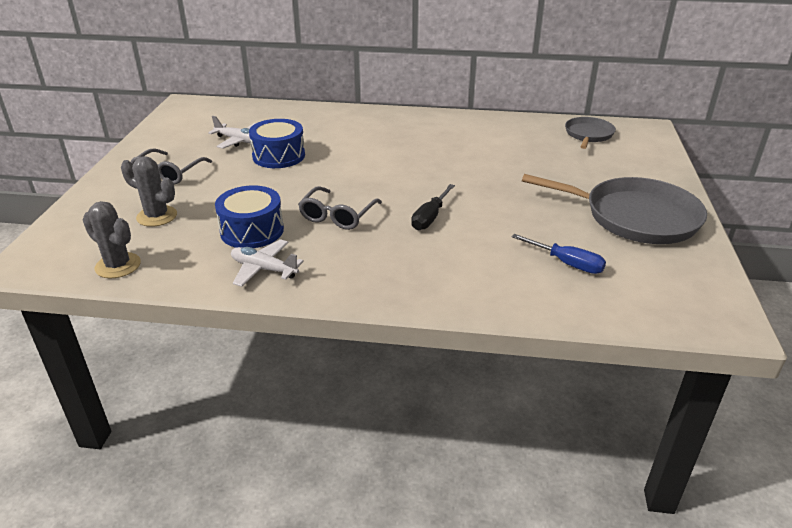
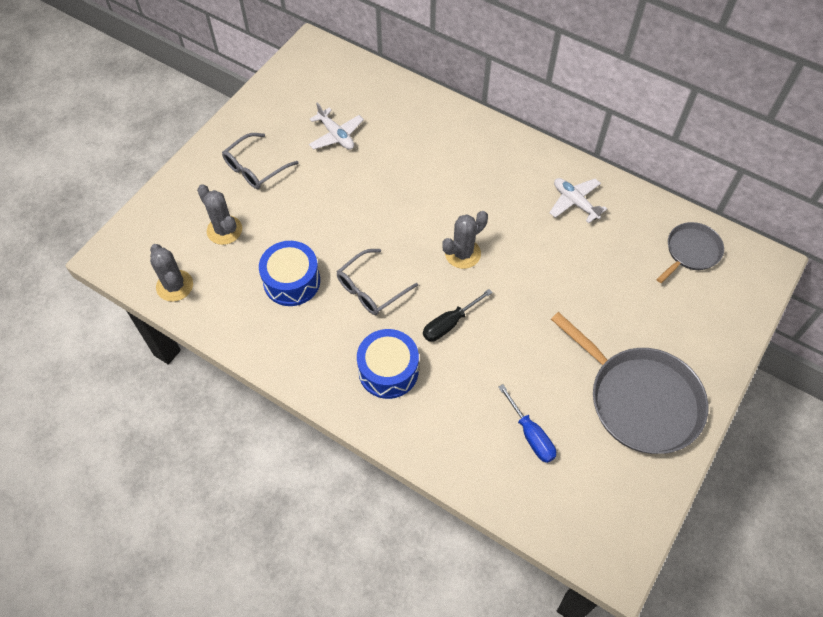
camera: 25 degrees right, 25 degrees up
(264, 269) = (280, 336): white plane -> white plane (575, 202)
(278, 156) = (361, 175): blue drum -> blue drum (388, 371)
(407, 176) = (462, 254): none -> grey cactus

